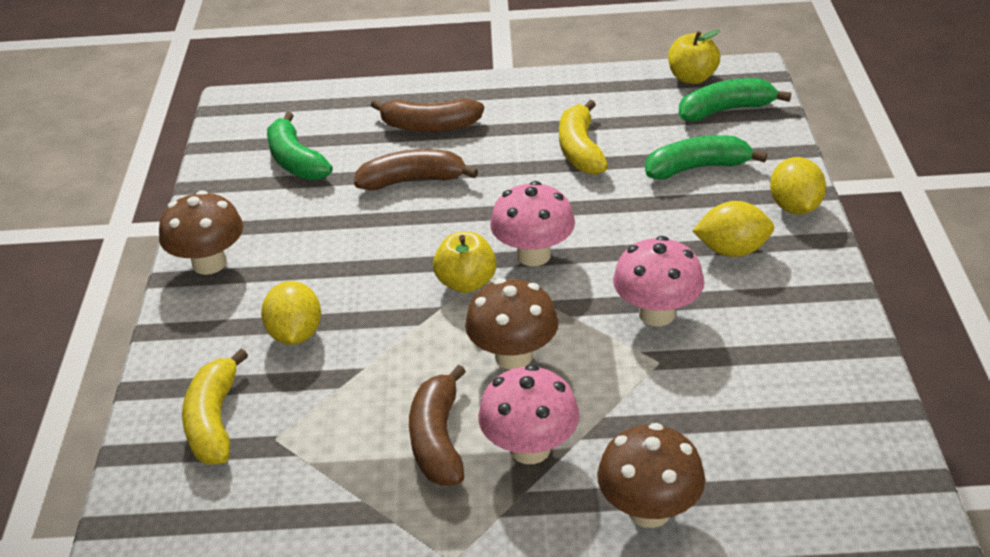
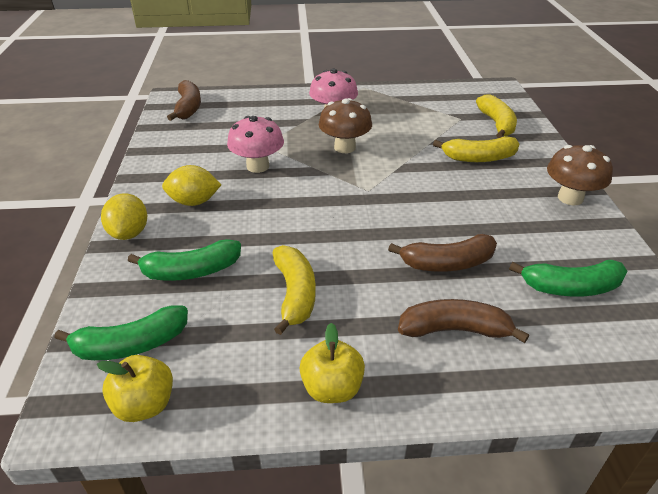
camera: 175 degrees right, 0 degrees up
(295, 334) = (478, 158): yellow lemon -> yellow banana
(296, 161) = (570, 287): green banana -> green banana turned 120 degrees clockwise
(438, 440) = (378, 117): brown banana -> brown banana (188, 108)
(466, 283) = (380, 184): yellow apple -> yellow apple (332, 388)
(533, 255) = (336, 200): pink mushroom -> none
(649, 510) = (280, 98): brown mushroom -> none

